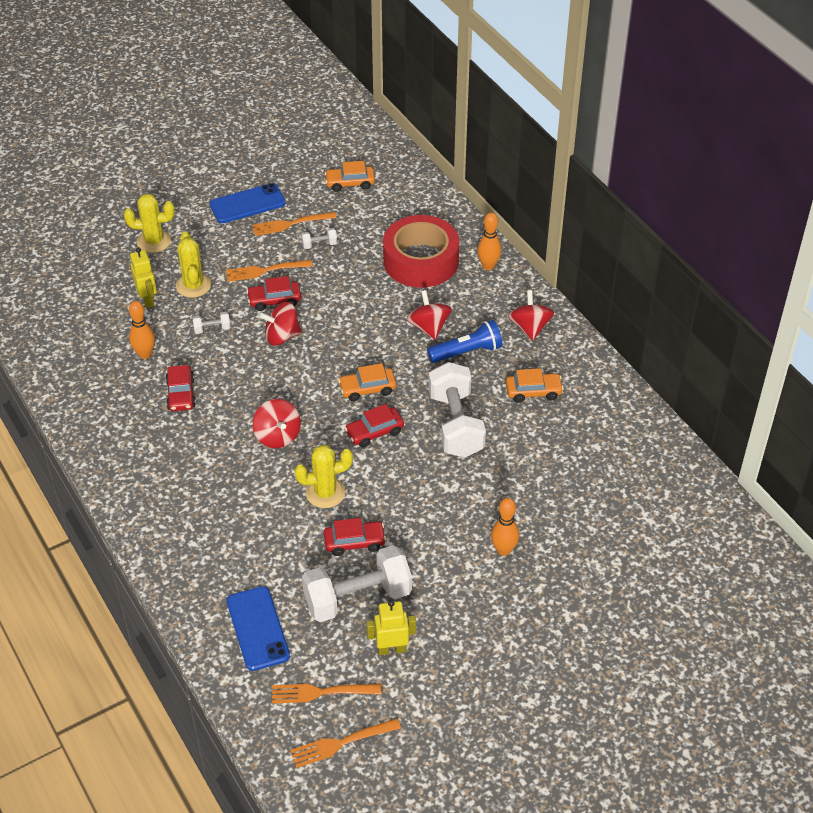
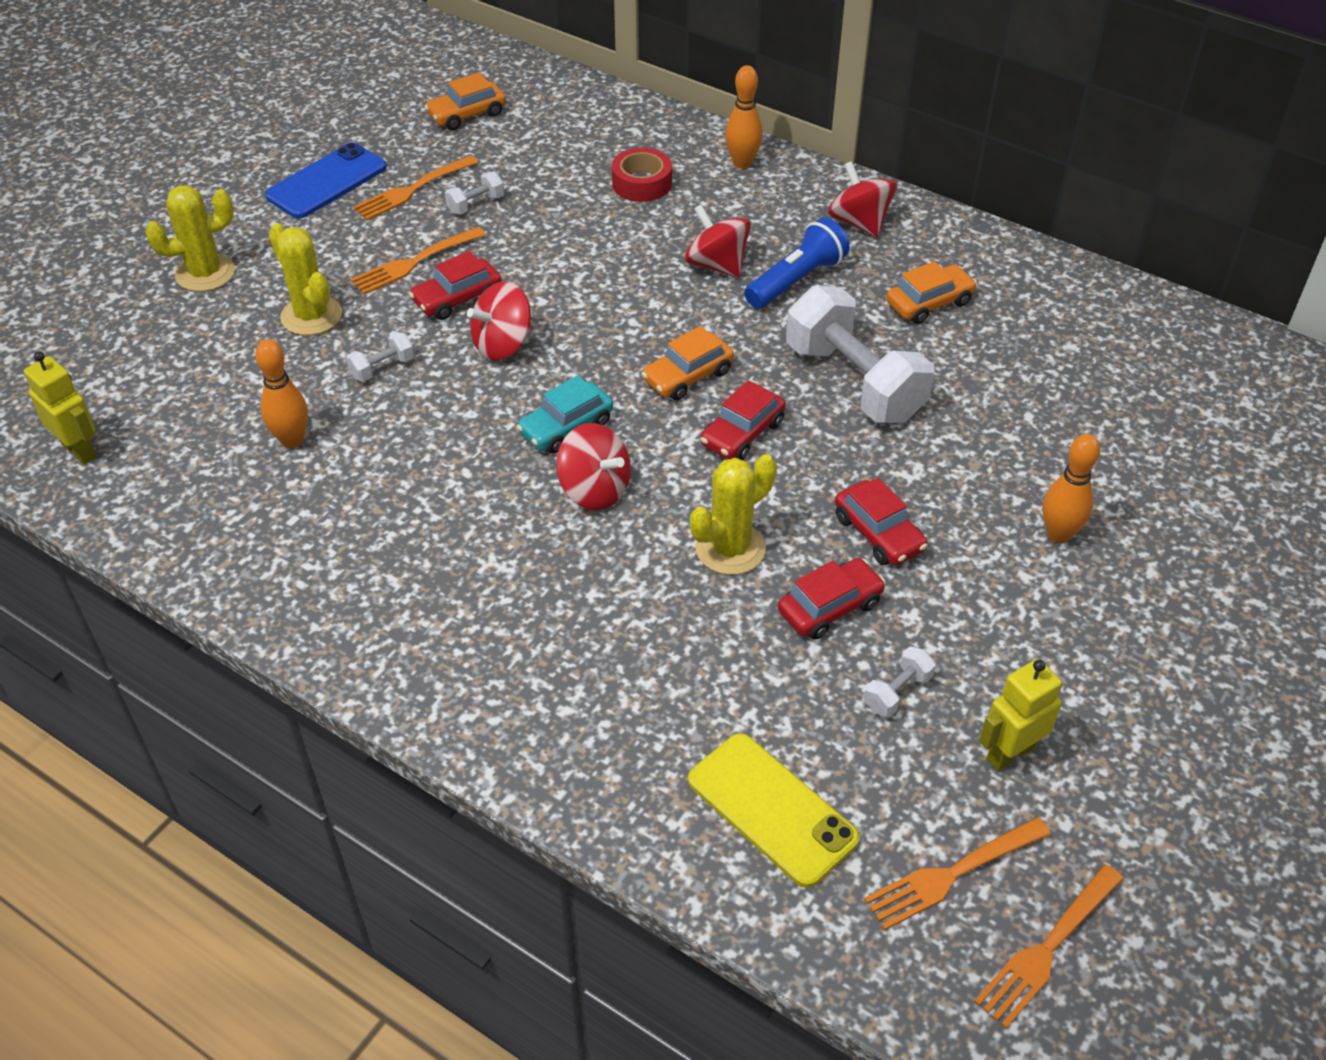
camera: 25 degrees left, 0 degrees up
(147, 300) = (247, 359): yellow robot -> yellow robot (79, 450)
(181, 394) = (392, 480): red car -> red car (878, 533)
(258, 628) = (772, 809): blue phone -> yellow phone
(285, 395) = (566, 427): none -> turquoise car
(357, 598) = (897, 692): white dumbbell -> white dumbbell, size x0.41
(420, 261) = (642, 183): red tape -> red tape, size x0.50

